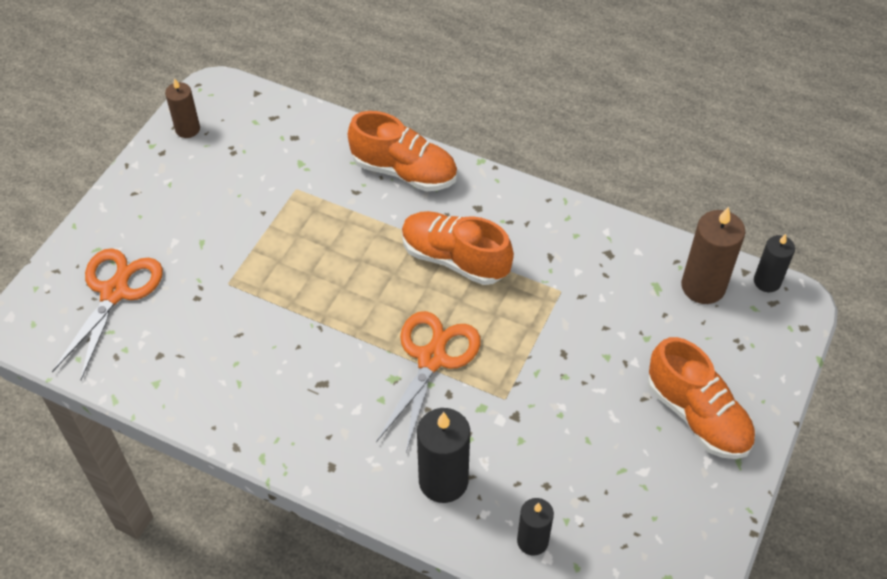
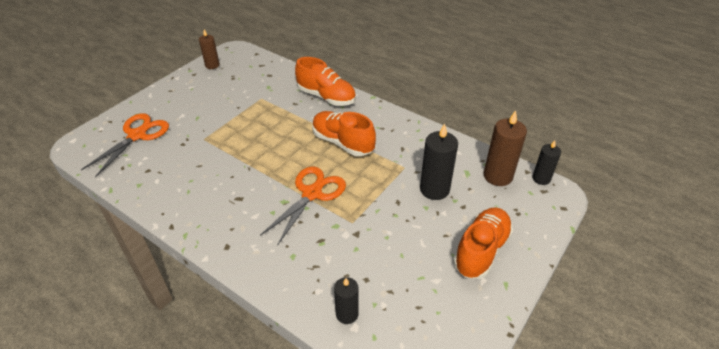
camera: 10 degrees right, 10 degrees down
(443, 481) = (297, 266): black candle -> black candle (434, 189)
(697, 415) = (481, 250): orange shoe -> orange shoe turned 120 degrees counterclockwise

